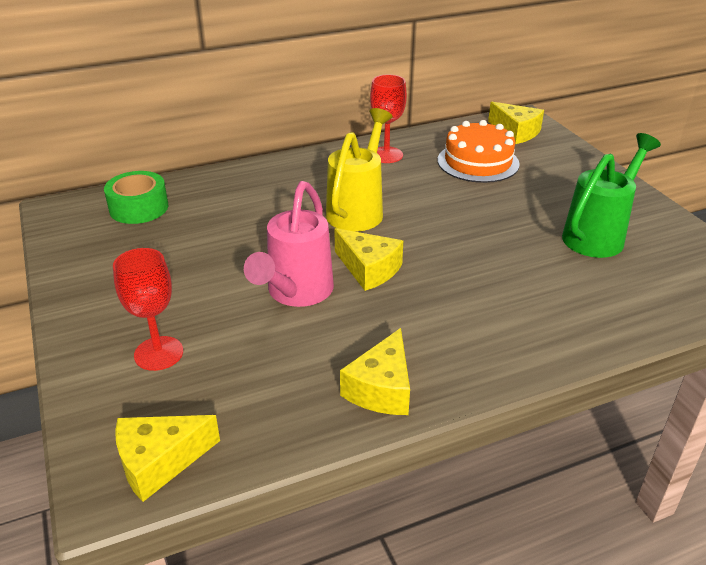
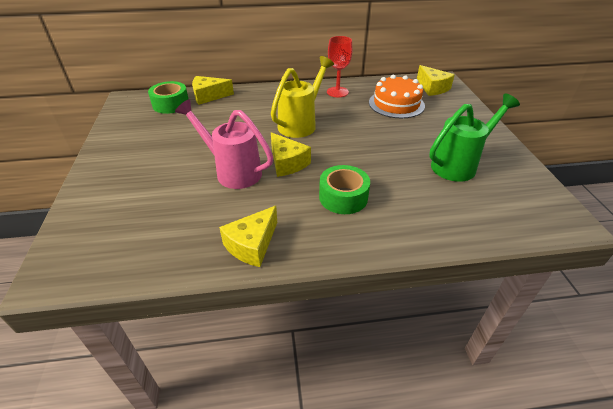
camera: 15 degrees right, 5 degrees up
(158, 353) = (129, 194): red goblet -> none
(160, 462) = (89, 264): yellow cheese -> yellow cheese (209, 96)
(296, 294) = (232, 171): pink watering can -> pink watering can turned 90 degrees clockwise
(470, 303) = (343, 197): none -> green tape

